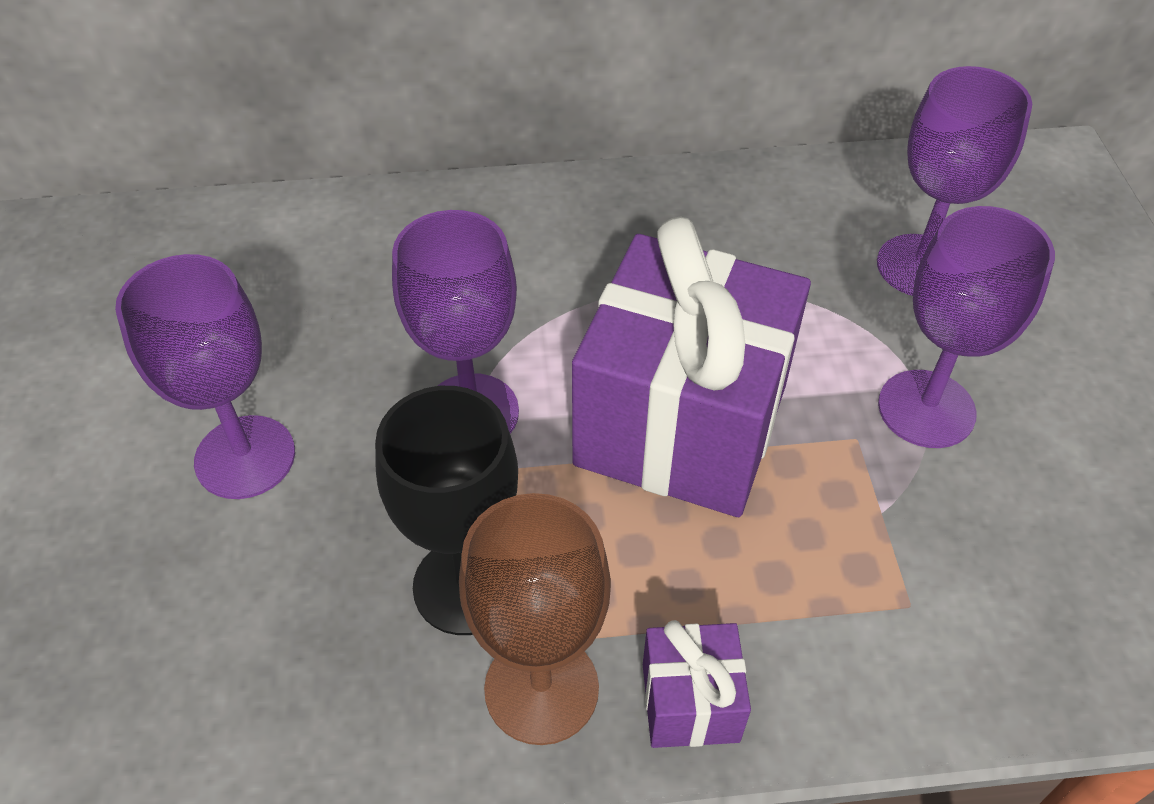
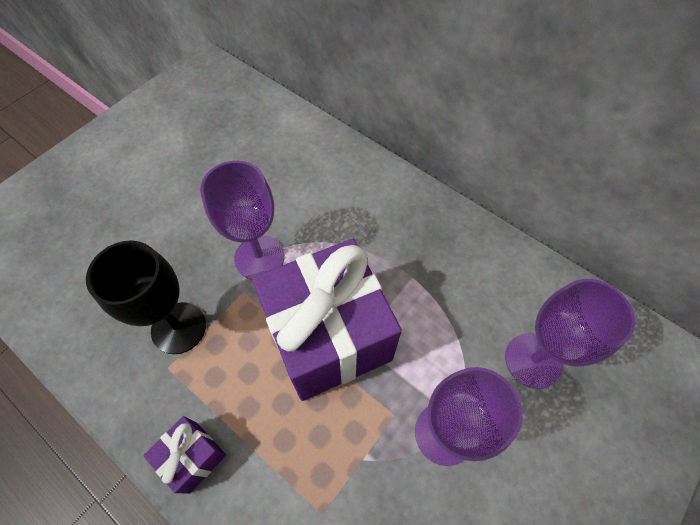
camera: 45 degrees right, 10 degrees up
(245, 457) = (171, 208): purple goblet -> none
(541, 688) = (155, 394): brown goblet -> none

